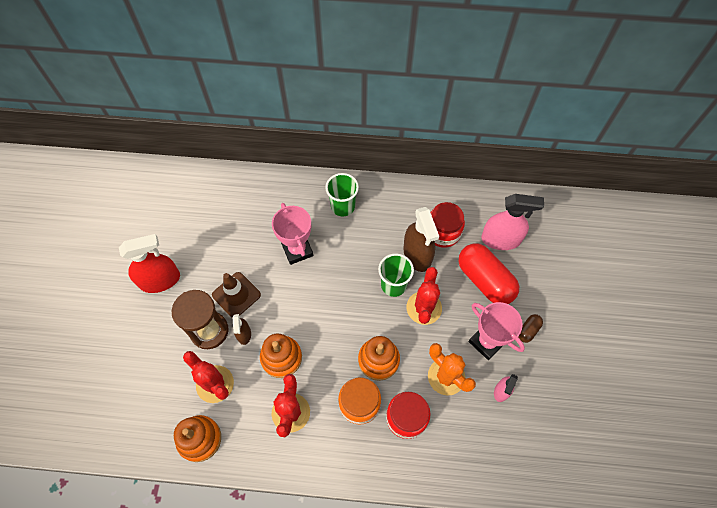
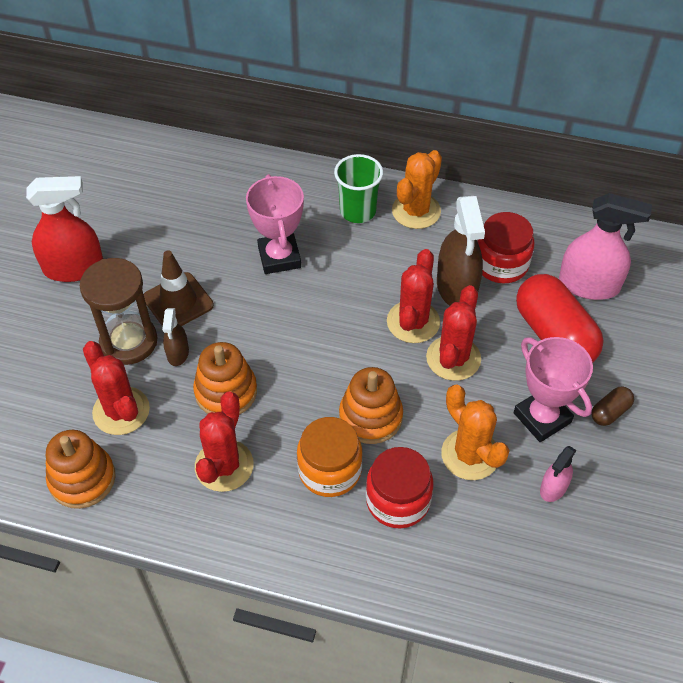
camera: 10 degrees right, 10 degrees down
(381, 200) = (416, 211): none -> orange cactus
(393, 285) = (413, 322): green cup -> red cactus

